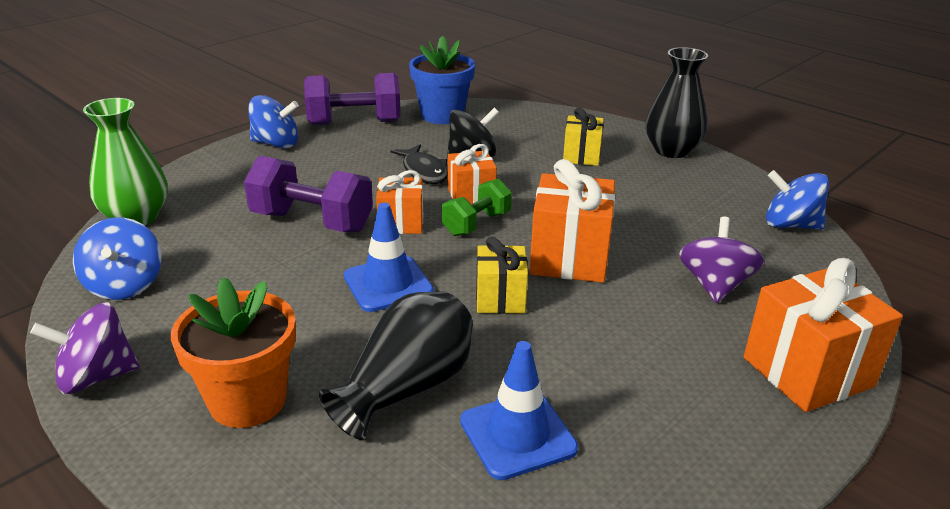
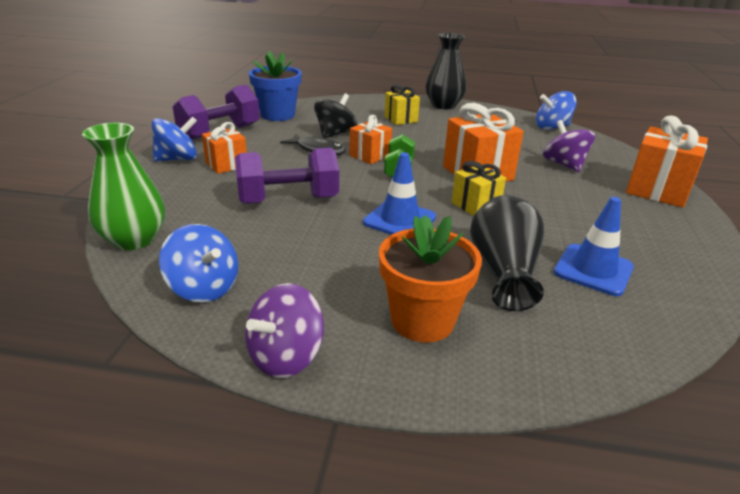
camera: 35 degrees left, 0 degrees up
(401, 223) = (351, 183): orange gift -> orange gift (226, 165)

